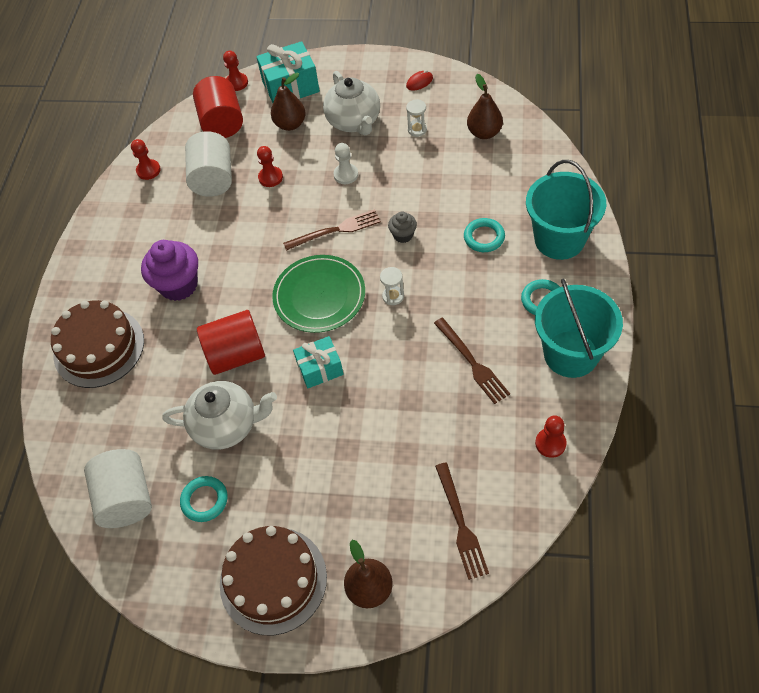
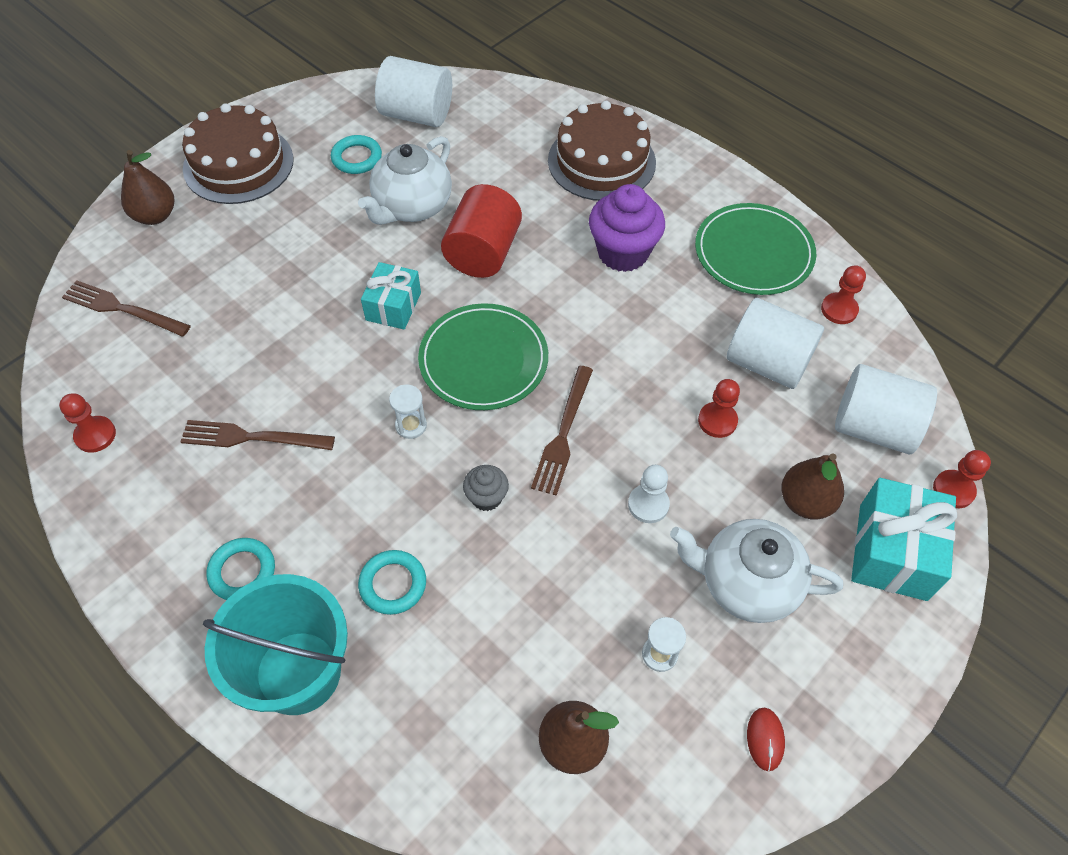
camera: 120 degrees right, 0 degrees up
(130, 226) = (753, 252): none -> green plate
(222, 123) = (873, 427): red cylinder -> white cylinder
(571, 354) = (152, 539): turquoise bucket -> none

